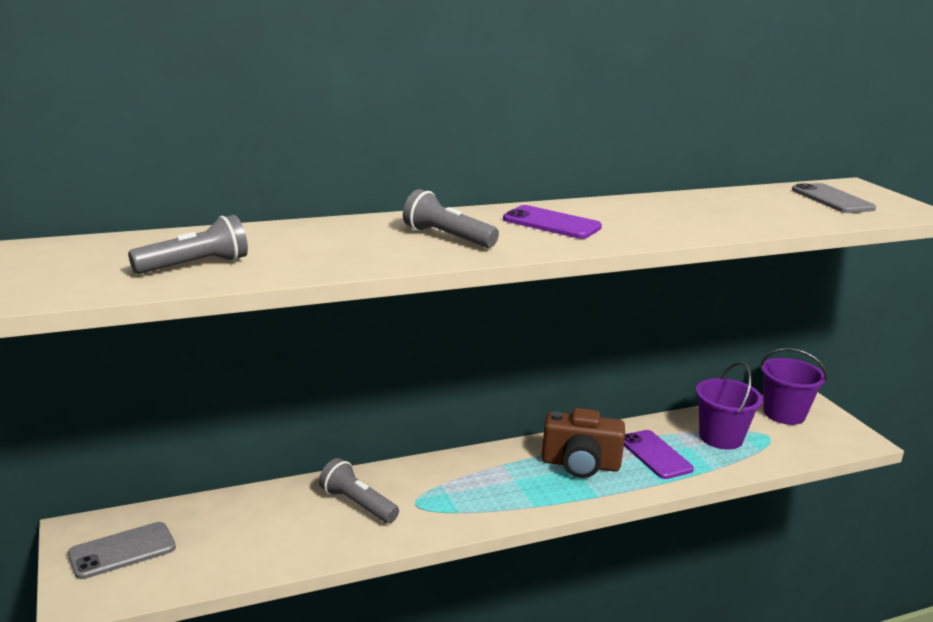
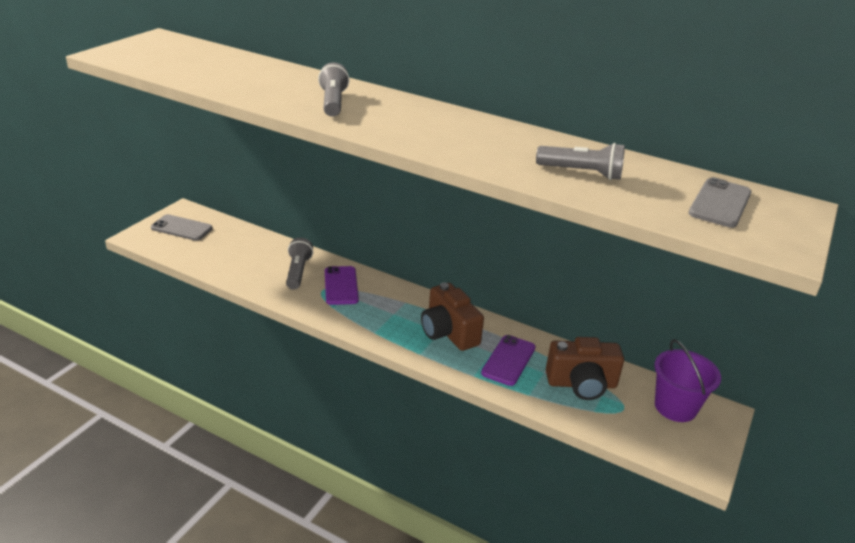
camera: 50 degrees right, 10 degrees up
(195, 265) = (185, 67): grey flashlight -> grey flashlight (582, 173)
(551, 223) = (419, 121): purple phone -> purple phone (341, 286)
(721, 438) = (581, 384): purple bucket -> brown camera

